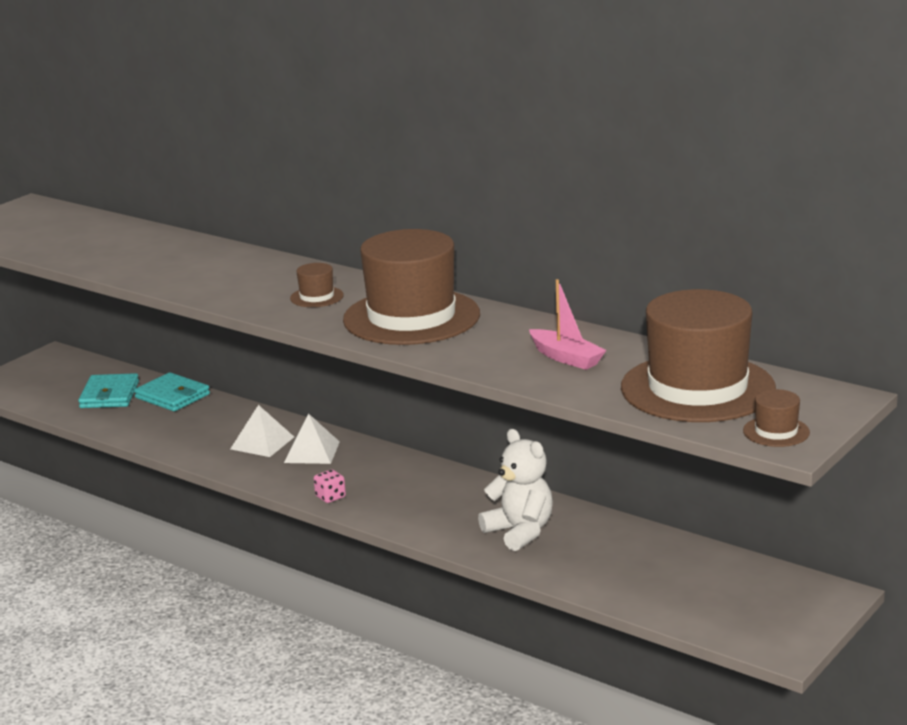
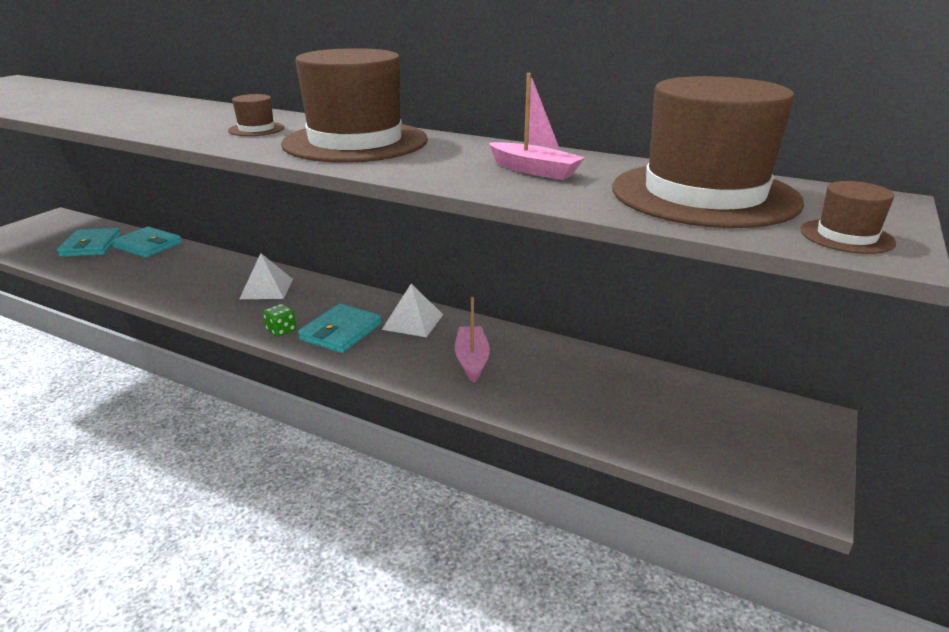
camera: 10 degrees left, 5 degrees up
(262, 443) = (221, 282): white pyramid -> white pyramid (413, 321)
(330, 497) = (281, 330): pink dice -> green dice
(391, 500) = (341, 332): none -> turquoise wallet
(520, 532) = (471, 360): white teddy bear -> pink boat

